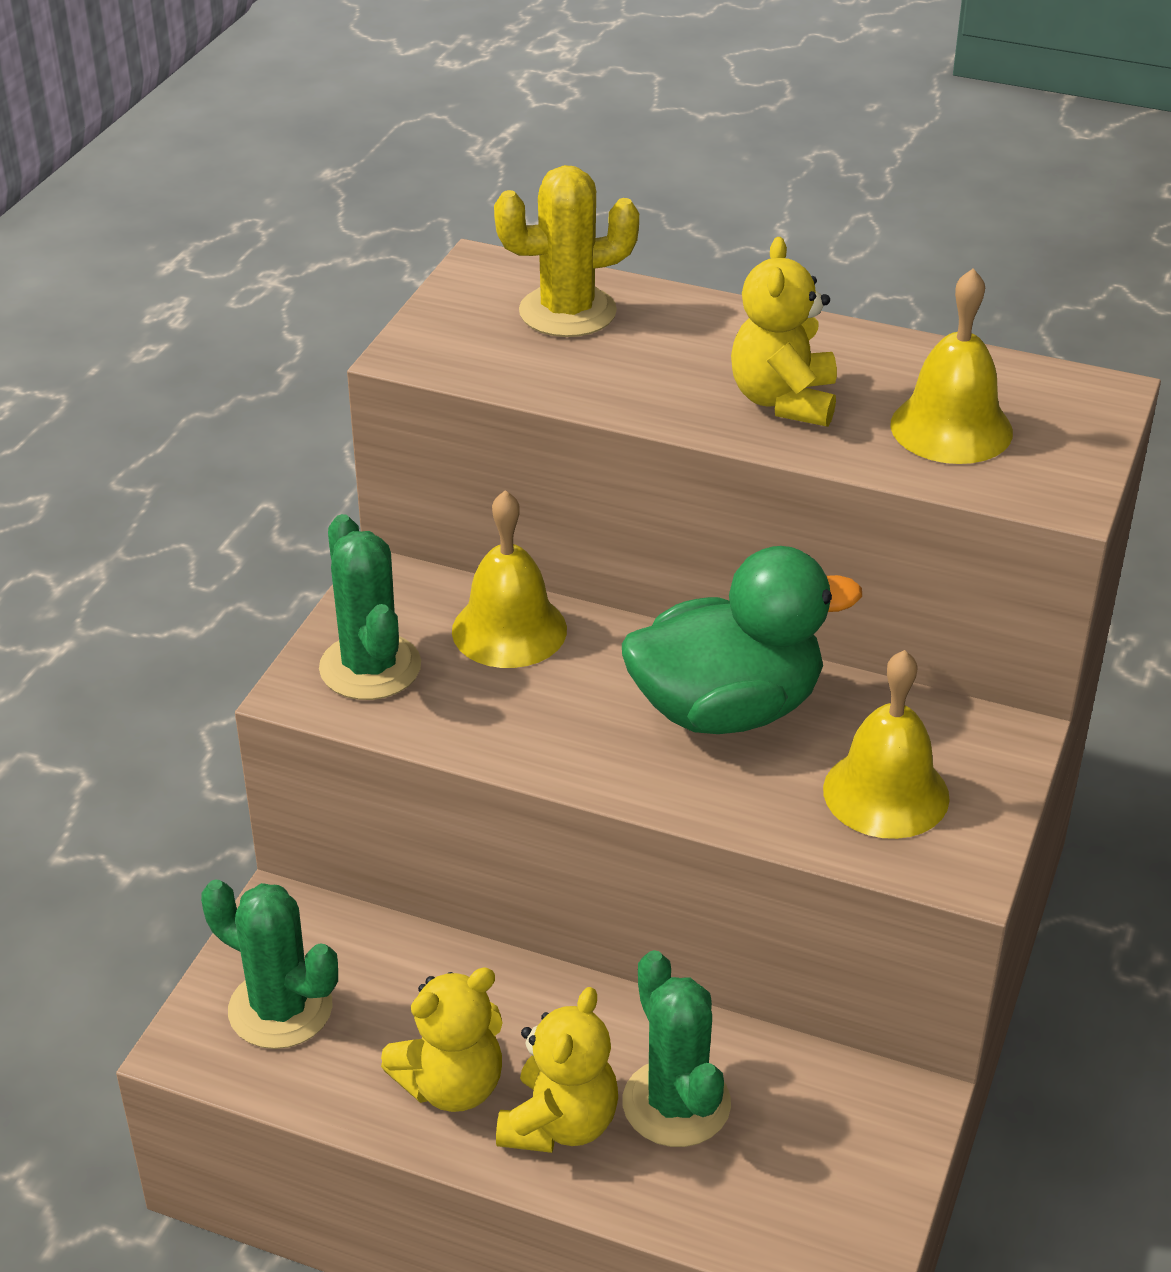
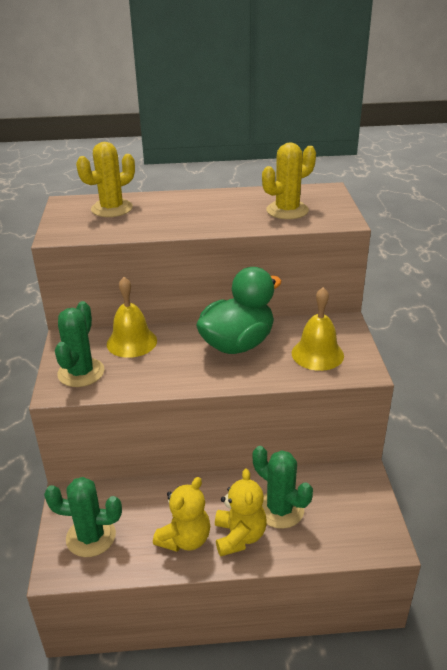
camera: 25 degrees left, 5 degrees down
(370, 667) = (81, 373): green cactus -> green cactus turned 60 degrees clockwise
(784, 401) = (219, 216): yellow teddy bear -> none
(951, 428) = (287, 210): yellow bell -> yellow cactus

